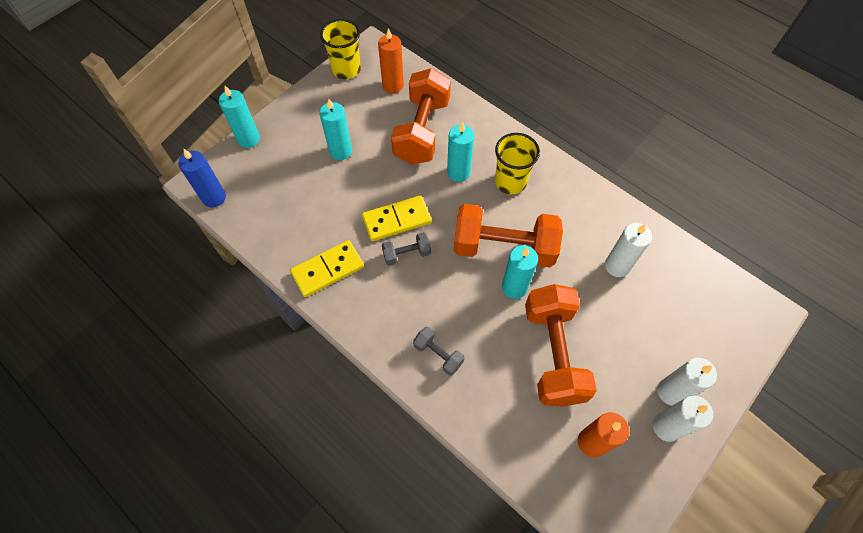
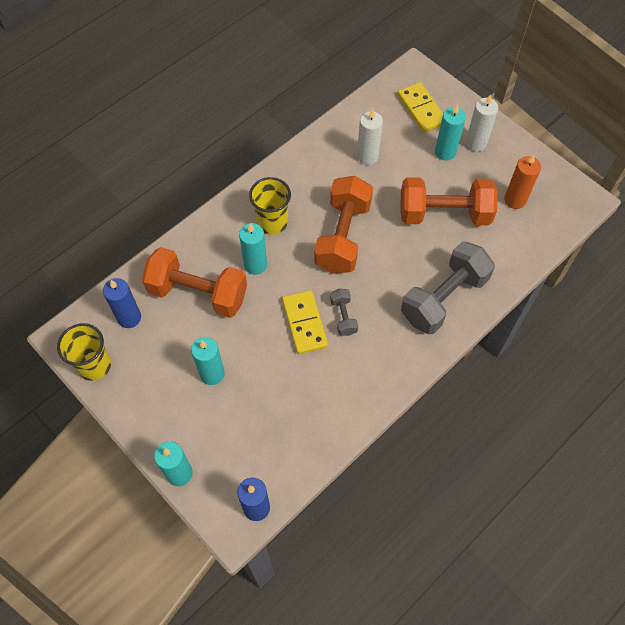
camera: 85 degrees left, 0 degrees up
(327, 269) = (355, 388): yellow domino -> yellow domino (421, 109)
(393, 85) = (129, 317): orange candle -> blue candle
(438, 354) = (444, 298): grey dumbbell -> grey dumbbell, size x2.17
(514, 287) = (383, 233): turquoise candle -> turquoise candle (445, 152)
(666, 427) = (502, 151): white candle -> none

